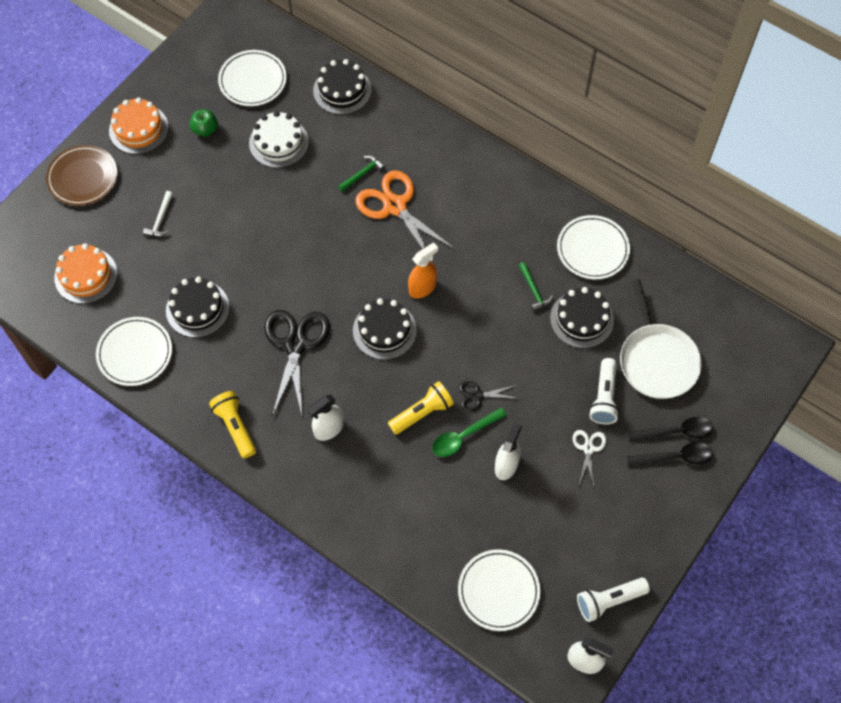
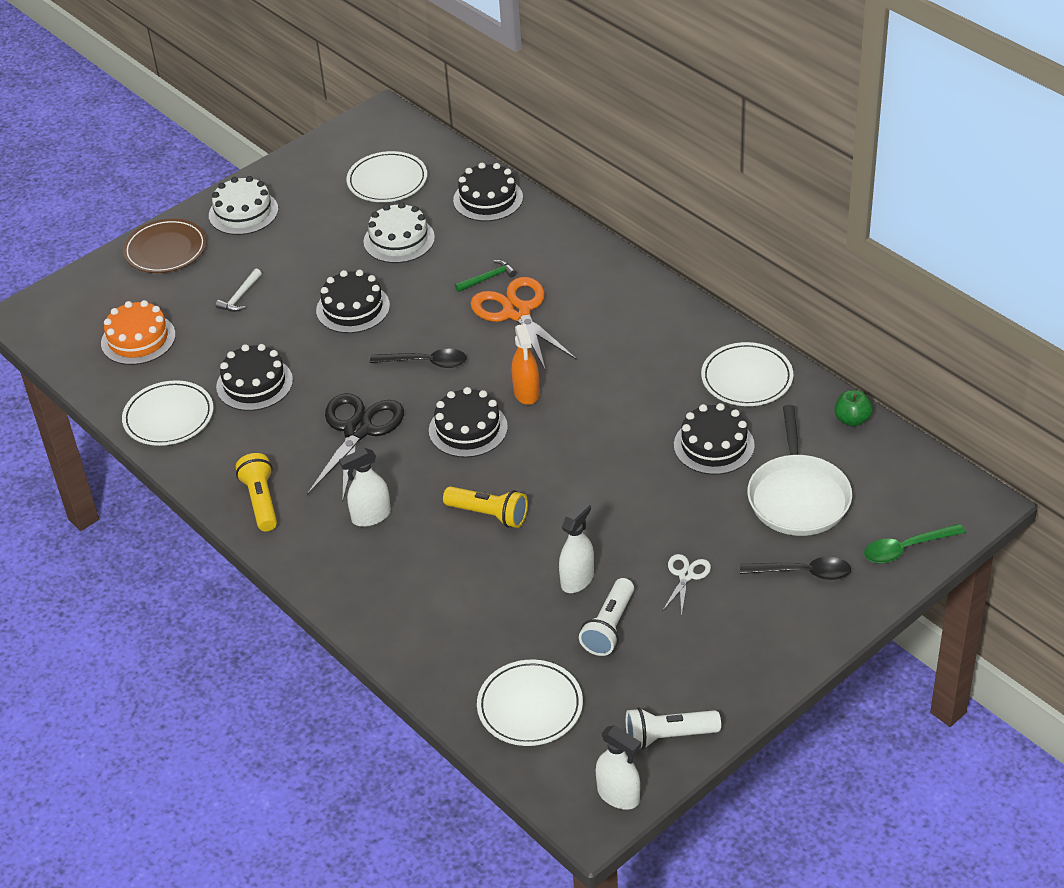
camera: 15 degrees right, 20 degrees down
(138, 129) = (243, 212): orange cake -> white cake
(205, 130) = (318, 220): green apple -> green apple (852, 419)
(259, 219) = (353, 308): none -> black cake
(422, 287) = (526, 393): orange spray bottle -> orange spray bottle turned 105 degrees clockwise
(422, 413) = (489, 514): yellow flashlight -> yellow flashlight turned 45 degrees clockwise
(463, 436) = (533, 544): green spoon -> green spoon (906, 548)
(478, 395) = (562, 506): black scissors -> none
(534, 290) = (662, 410): green hammer -> none
(604, 397) = (720, 526): white flashlight -> white flashlight (609, 627)
(675, 457) = (795, 598): black spoon -> black spoon (426, 362)

